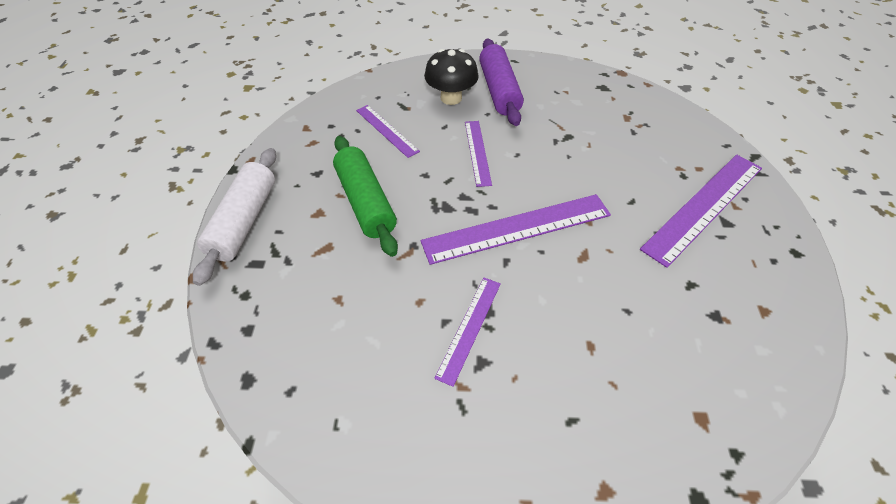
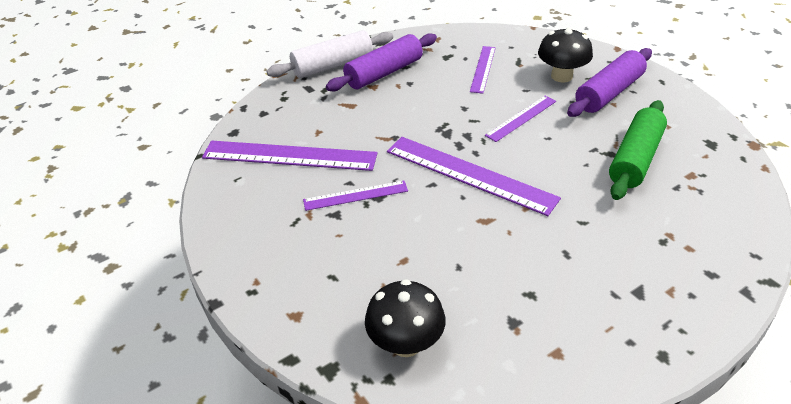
camera: 55 degrees right, 10 degrees down
(308, 192) = (384, 73): none -> purple rolling pin
(365, 202) = (405, 98): green rolling pin -> green rolling pin (635, 159)
(699, 411) = (406, 343): none -> black mushroom
(704, 206) = (639, 269): purple ruler -> purple ruler (289, 156)

